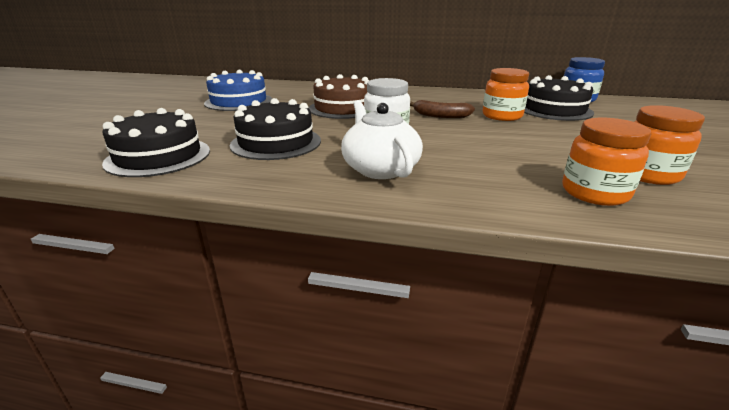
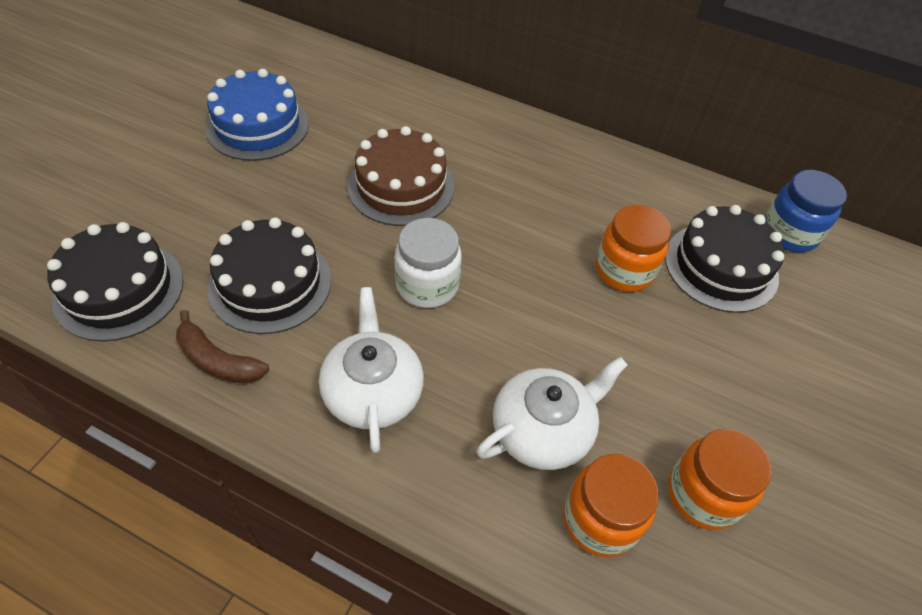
camera: 10 degrees right, 25 degrees up
(440, 116) = (532, 248): brown banana -> brown banana (218, 360)
(514, 167) = (543, 430): none -> white teapot

